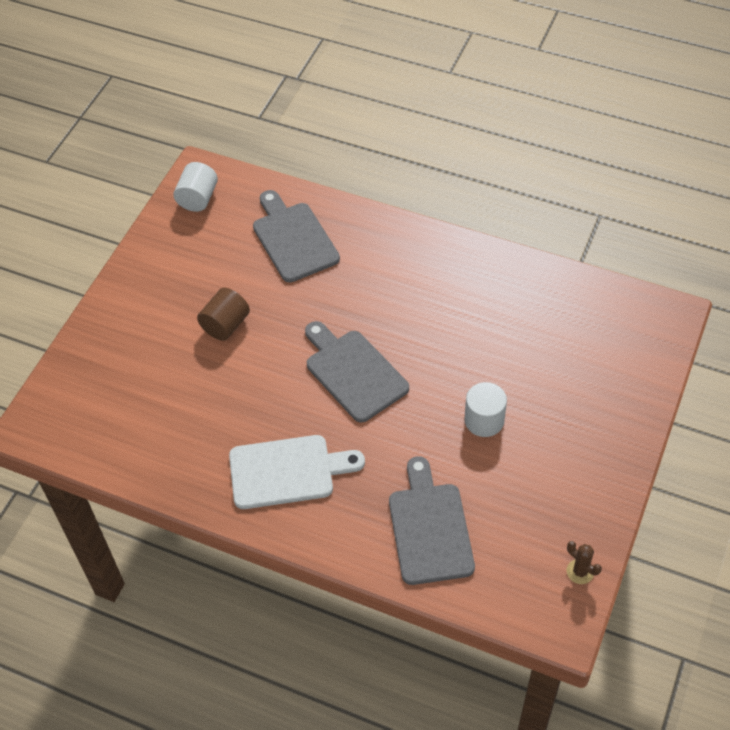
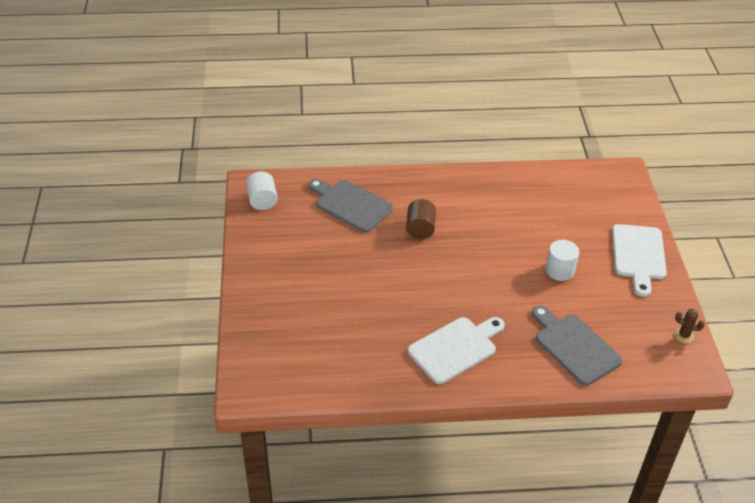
camera: 30 degrees left, 10 degrees down
(225, 325) = (343, 273): brown cylinder -> brown cylinder (420, 229)
(353, 372) = (454, 272): grey cutting board -> none
(602, 439) = (639, 255): none -> white cutting board

